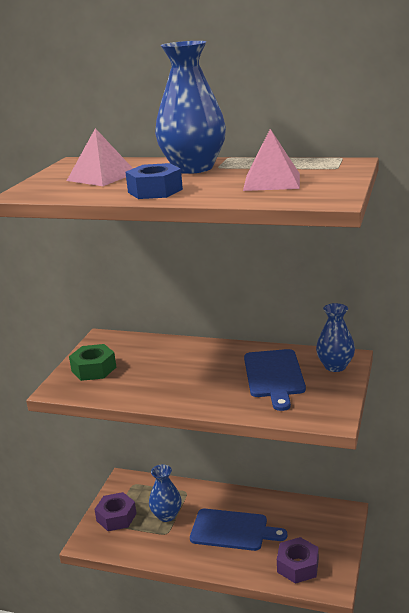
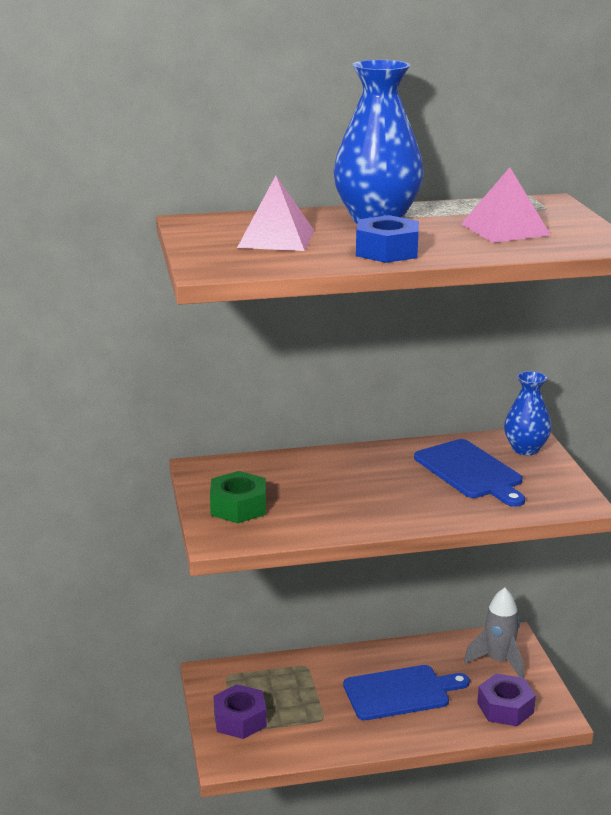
camera: 30 degrees left, 0 degrees up
(166, 515) = (304, 699): blue vase -> none
(321, 528) = (498, 661): none -> grey rocket

